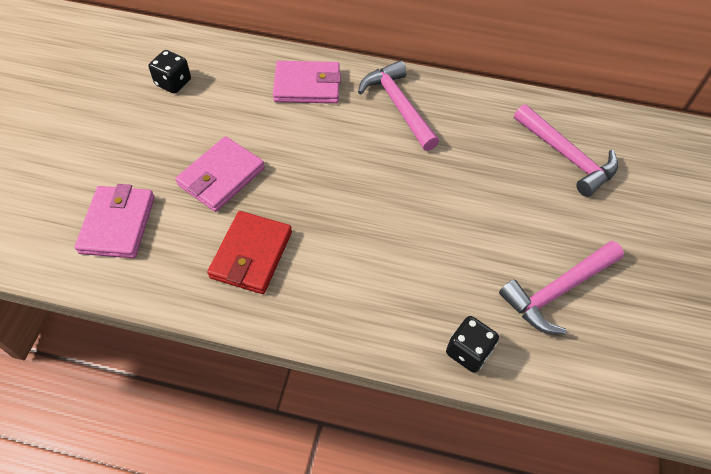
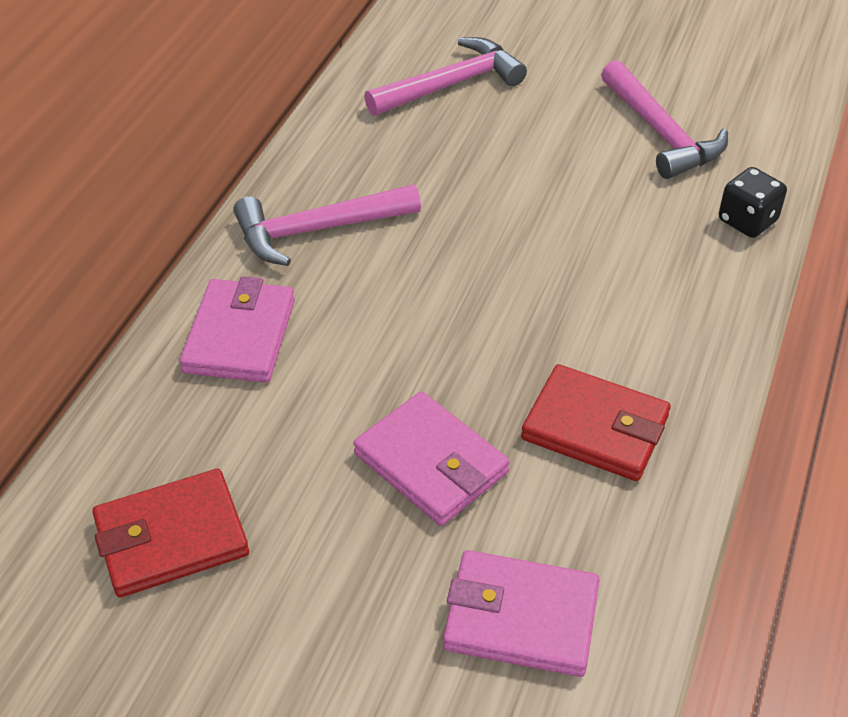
camera: 80 degrees left, 10 degrees down
(173, 83) = (171, 538): black dice -> red wallet

